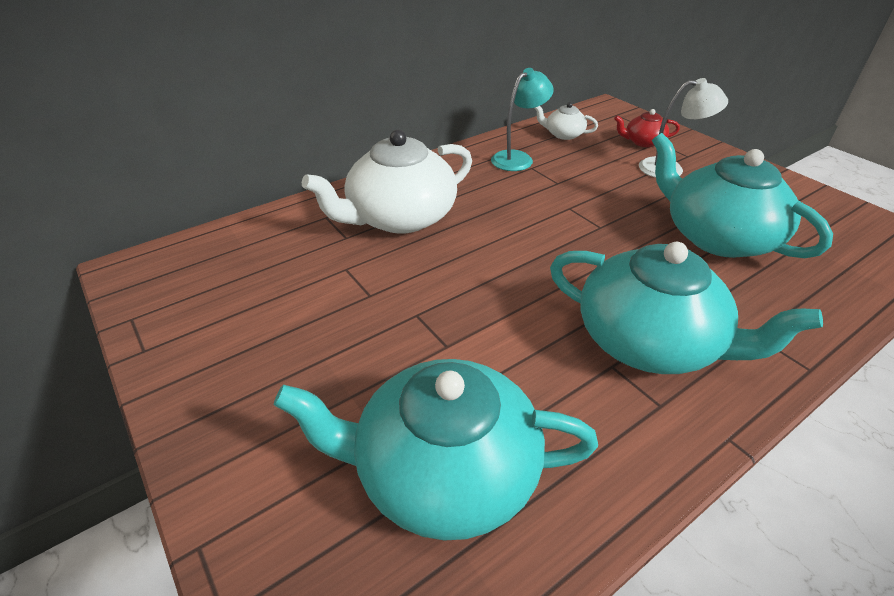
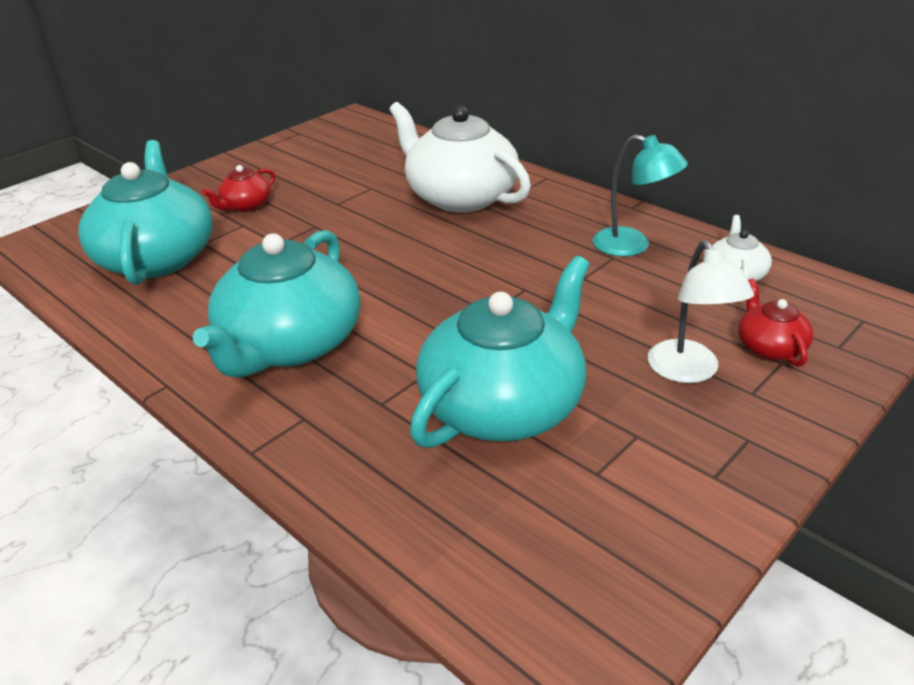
camera: 80 degrees right, 5 degrees down
(331, 376) = (245, 205): none -> red teapot

